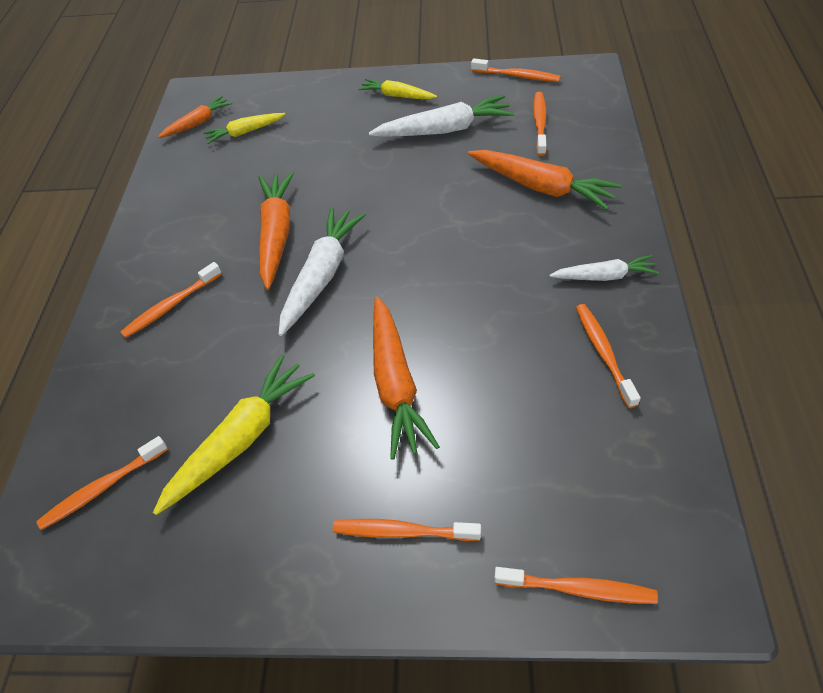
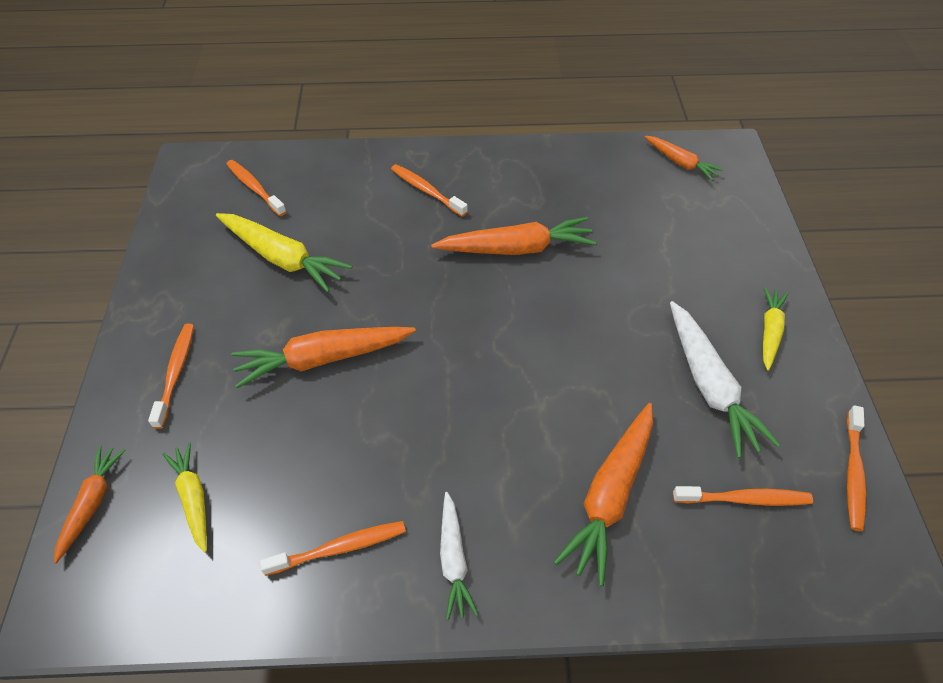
camera: 80 degrees right, 0 degrees up
(245, 132) = (671, 201): yellow carrot -> yellow carrot (193, 498)
(322, 275) = (460, 290): white carrot -> none
(578, 588) = (92, 503): orange toothbrush -> orange carrot

